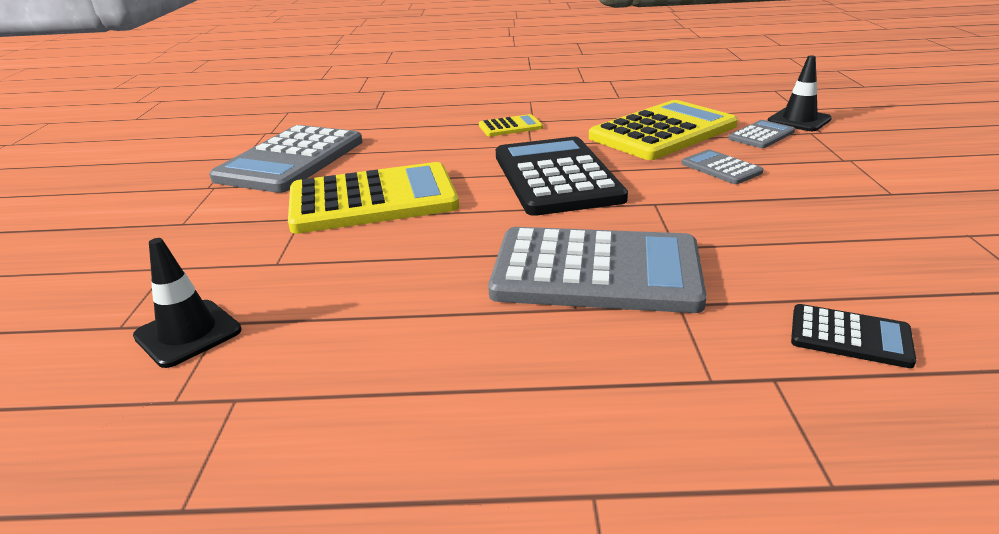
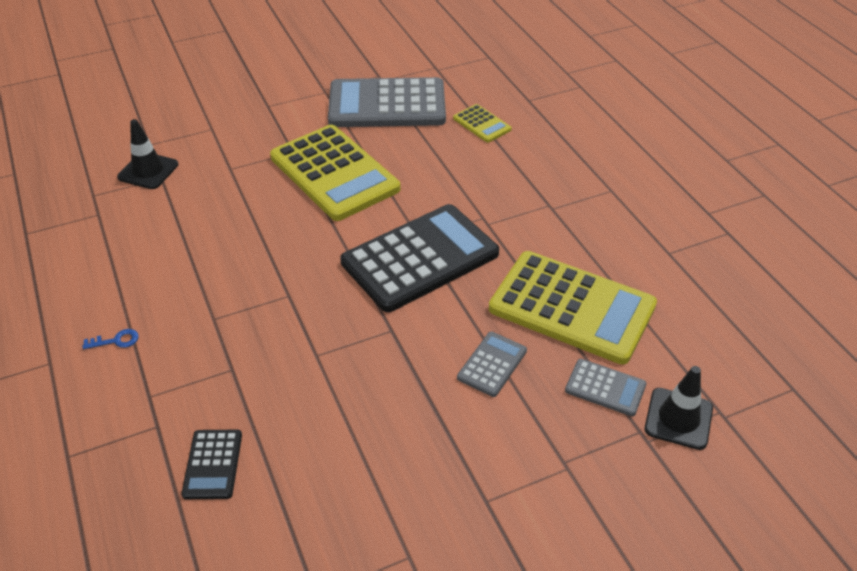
camera: 65 degrees right, 15 degrees up
(510, 127) = (526, 198): yellow calculator -> yellow calculator (482, 124)
(575, 404) = (116, 341): none -> blue key
(596, 272) = (263, 318): grey calculator -> none

